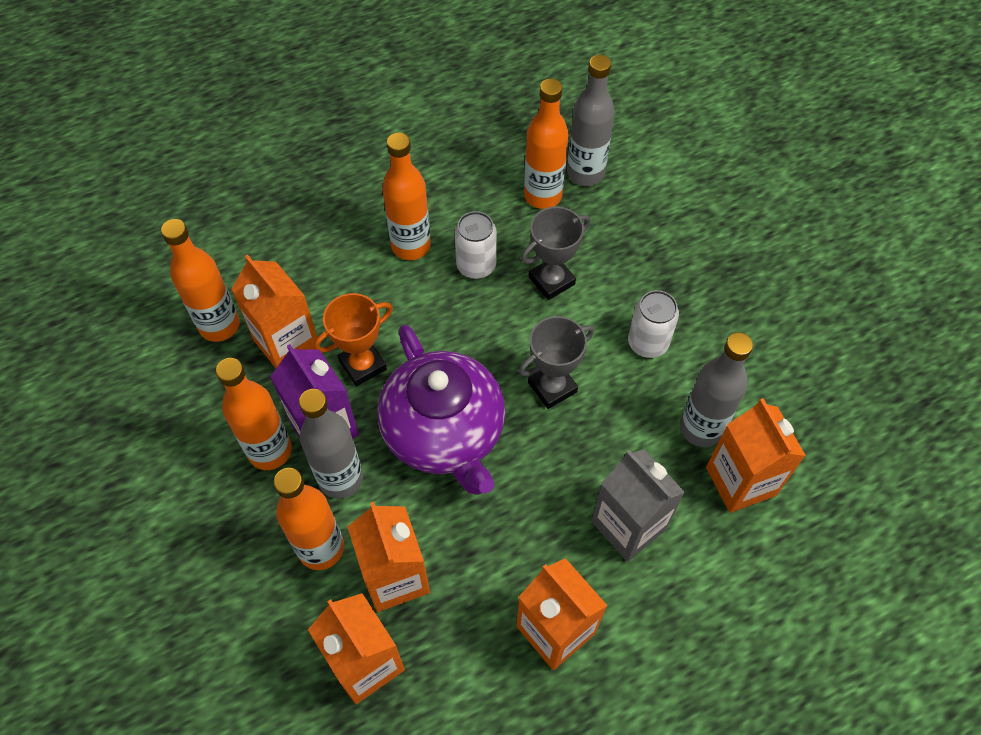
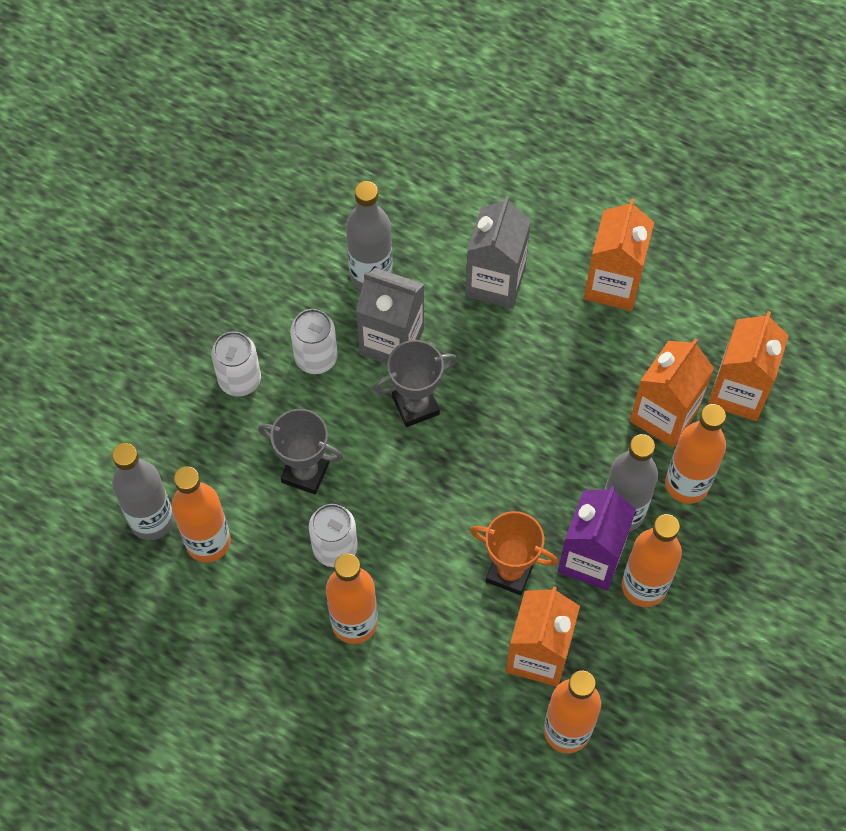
camera: 125 degrees left, 5 degrees up
(445, 433) = (521, 460): purple teapot -> none
(552, 387) = (415, 405): grey trophy -> grey trophy turned 45 degrees counterclockwise
(624, 405) = (391, 341): none -> grey carton
(664, 282) = (239, 379): none -> white can
(740, 481) = (398, 226): orange carton -> none

